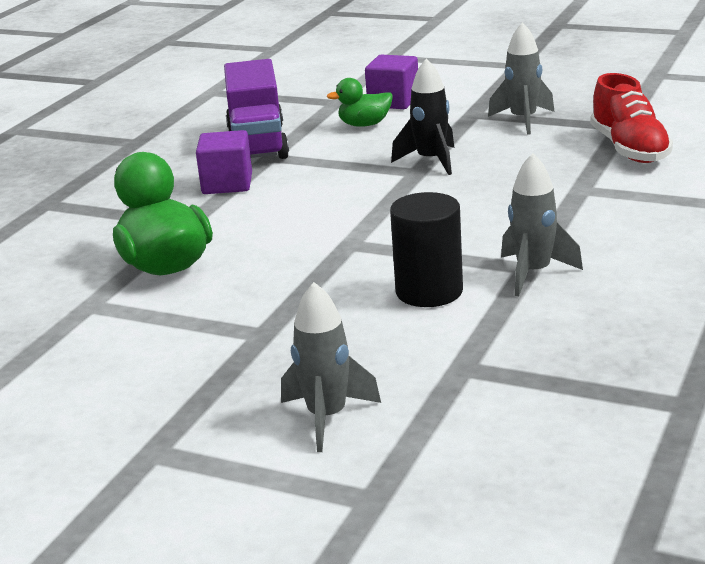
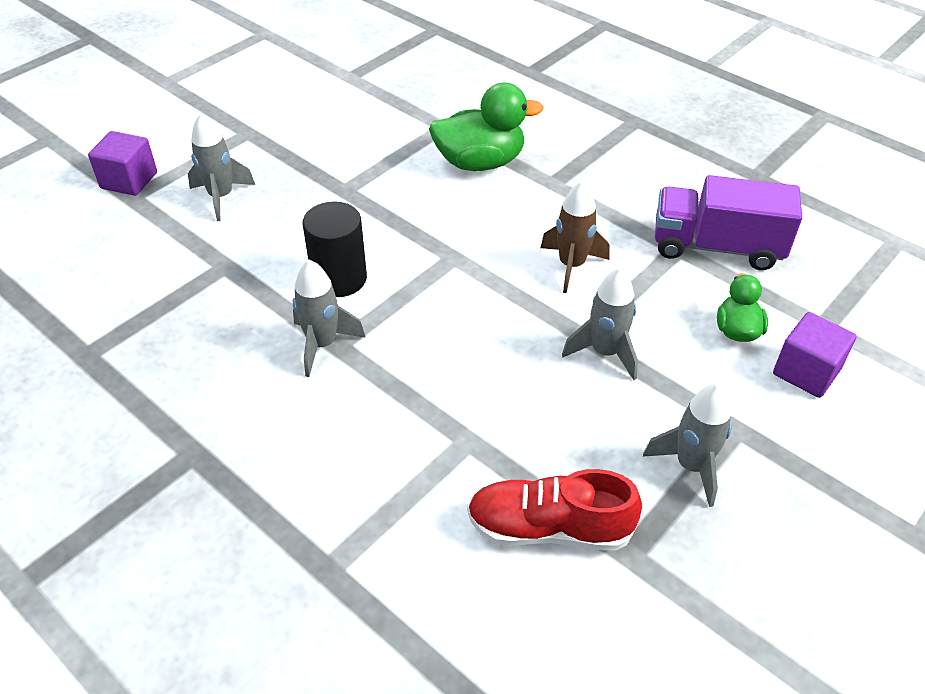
camera: 105 degrees right, 20 degrees up
(227, 184) = (621, 213): purple cube -> purple cube (129, 180)
(324, 191) = (571, 265): none -> brown rocket
(431, 161) = (605, 352): black rocket -> grey rocket

